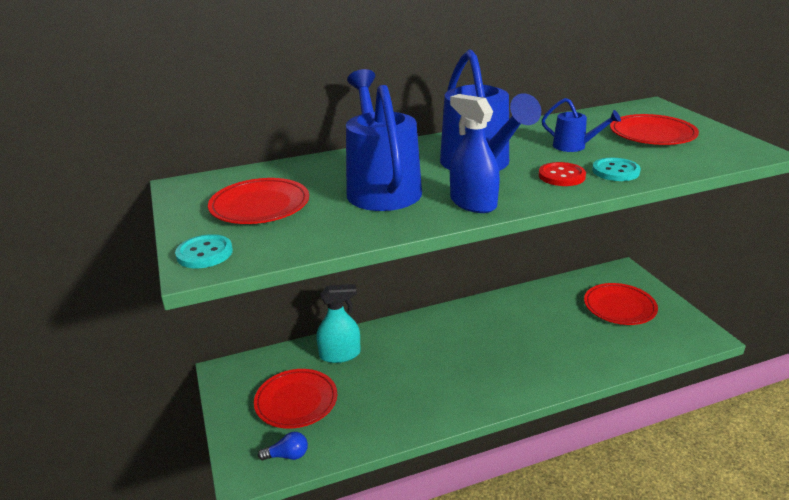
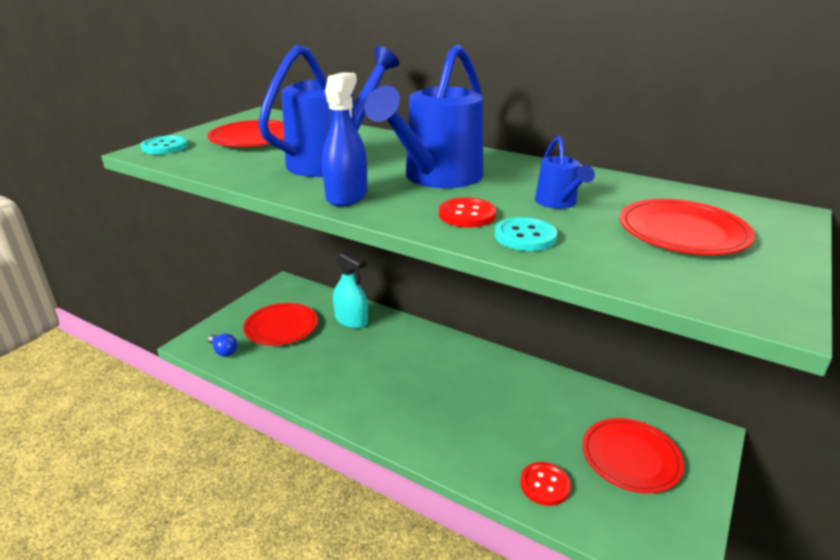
camera: 50 degrees right, 0 degrees up
(616, 351) = (545, 485): none -> red button

